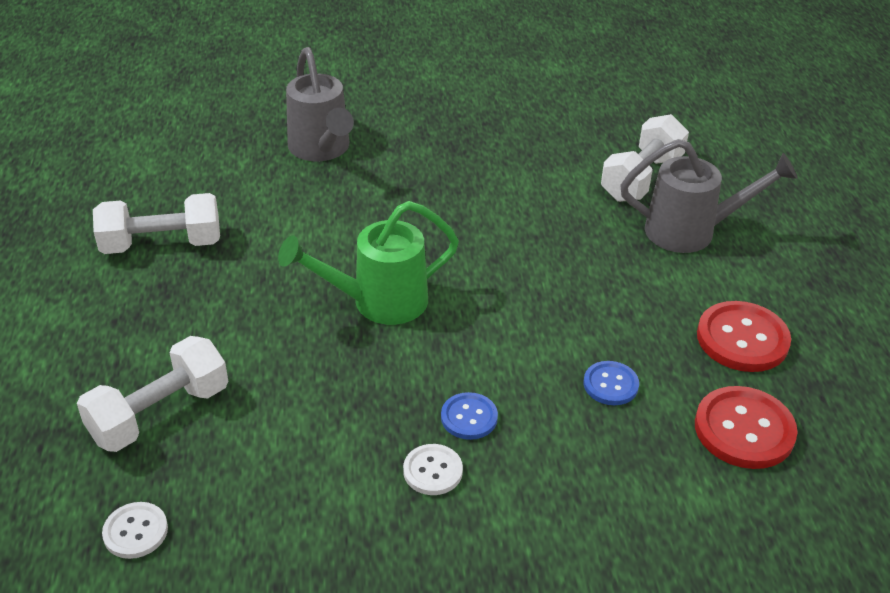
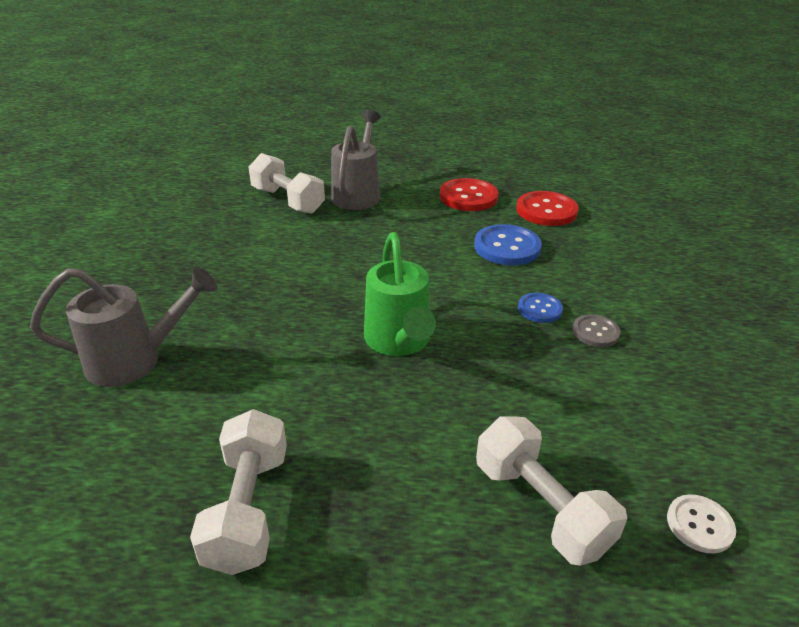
camera: 80 degrees left, 5 degrees down
(432, 471) = (595, 332): white button -> grey button
(610, 384) = (507, 247): blue button -> blue button, size x1.73

